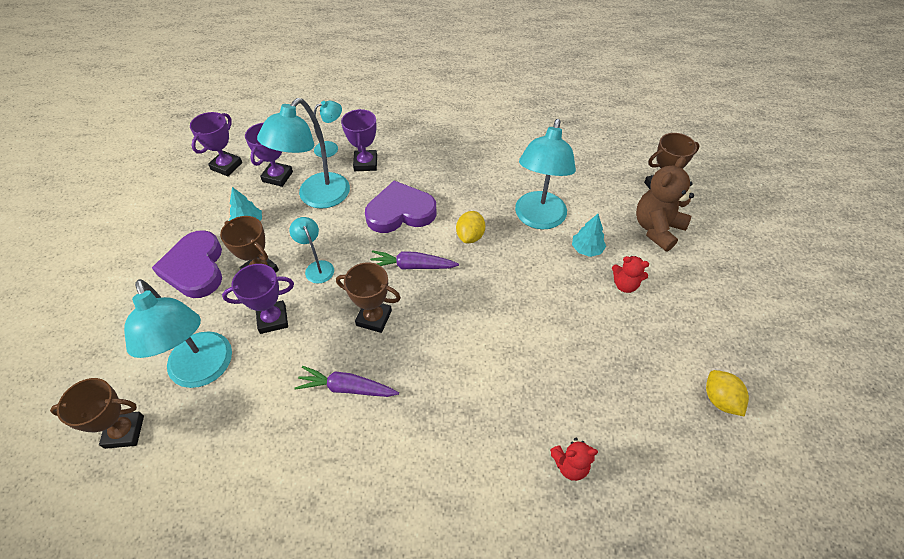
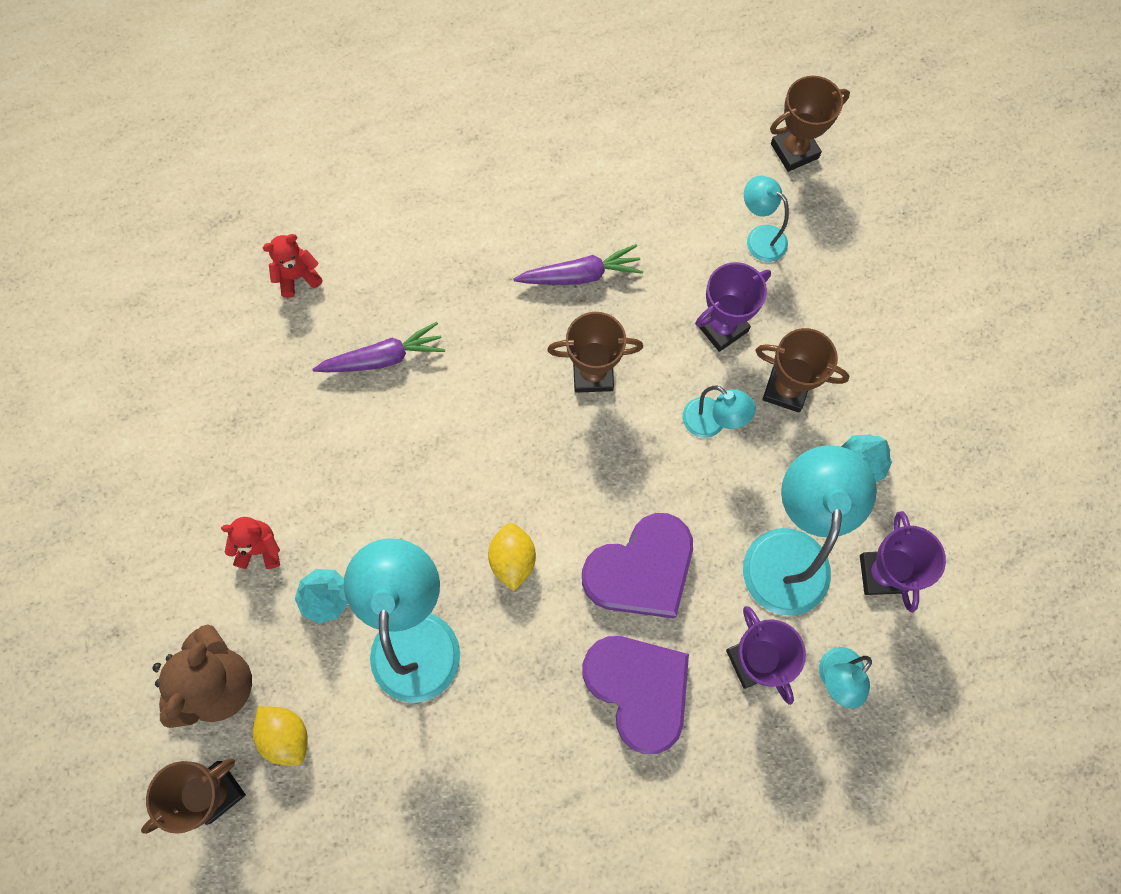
camera: 160 degrees right, 20 degrees up
(195, 268) = (878, 363): purple heart -> purple heart (638, 689)
(204, 371) = (759, 238): turquoise lamp -> turquoise lamp, size x0.51
(226, 166) = (982, 566): purple trophy -> none
(412, 266) = (578, 473): purple carrot -> purple carrot (384, 358)
(720, 399) = (126, 411): yellow lemon -> yellow lemon (286, 735)

